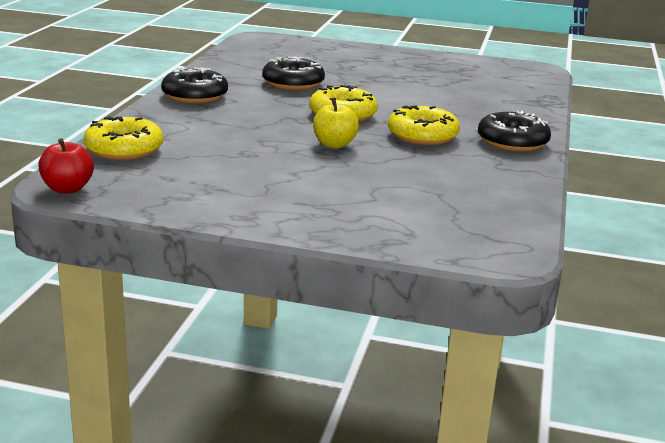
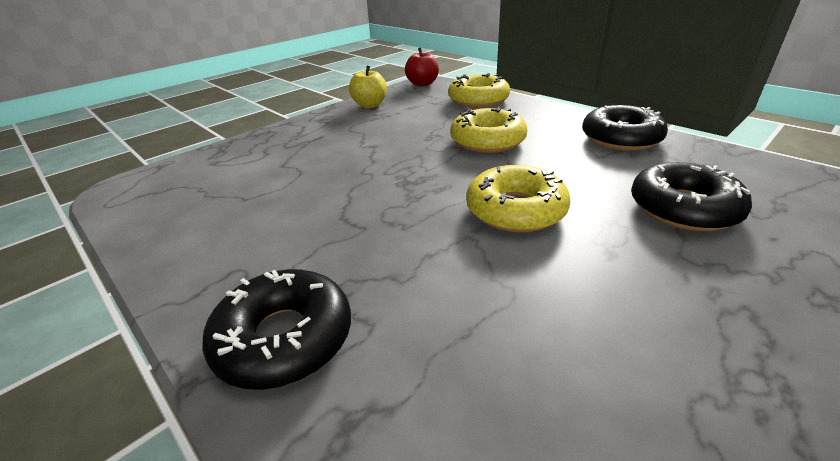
camera: 125 degrees right, 10 degrees up
(334, 144) = (417, 178): yellow apple -> yellow apple (370, 105)
(422, 135) = (392, 248): yellow donut -> yellow donut (487, 141)

